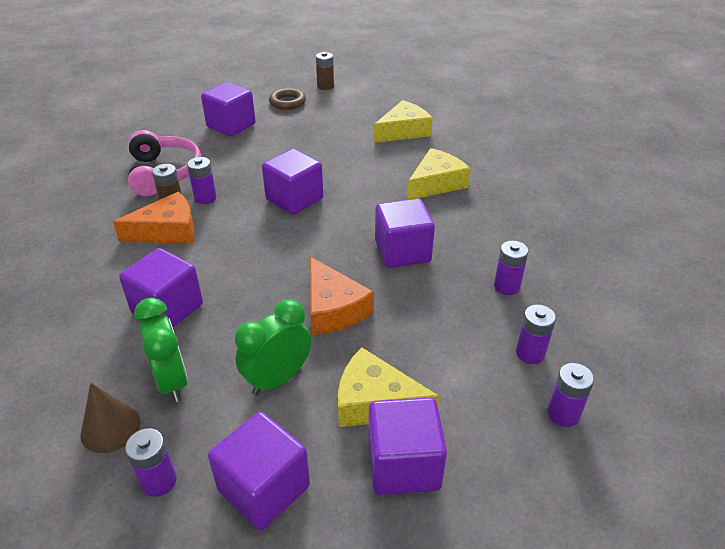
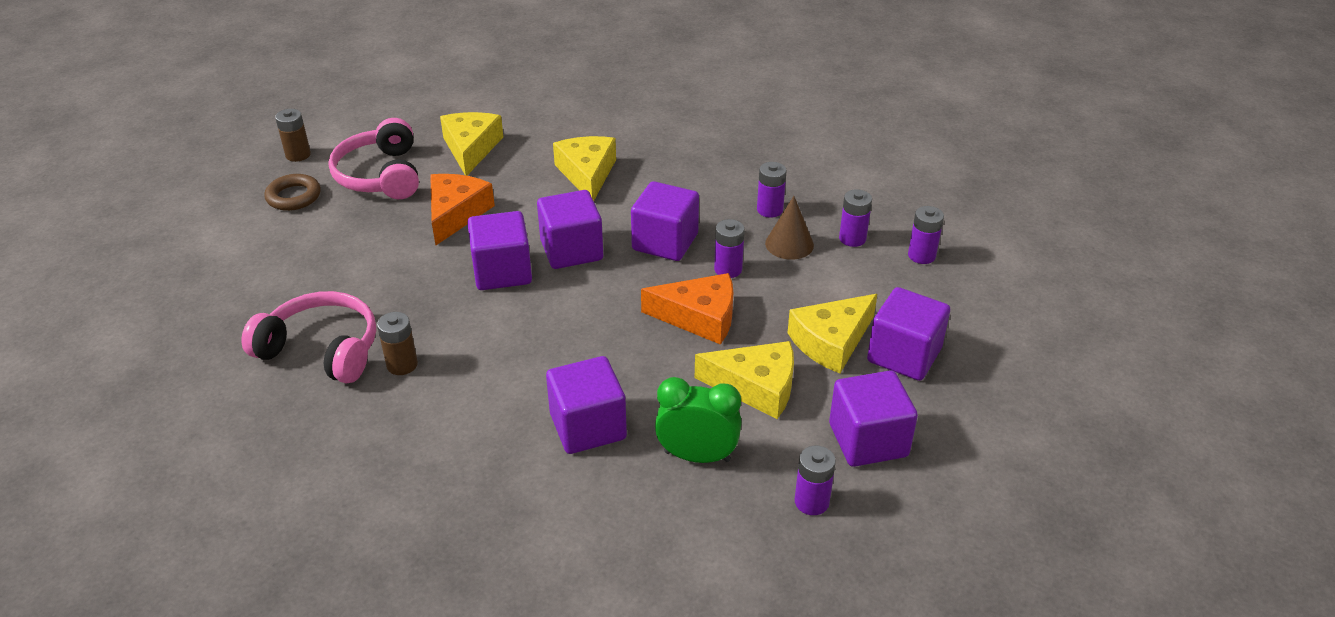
camera: 55 degrees left, 0 degrees up
(110, 428) = (722, 517): brown cone -> brown cone (789, 244)
(167, 231) = (449, 384): orange cheese -> orange cheese (456, 214)
(205, 198) = (419, 334): purple battery -> purple battery (728, 269)
(231, 125) = (285, 259): purple cube -> purple cube (571, 250)
(277, 379) = (756, 387): green clock -> yellow cheese
(338, 117) = (381, 175): none -> pink headphones

